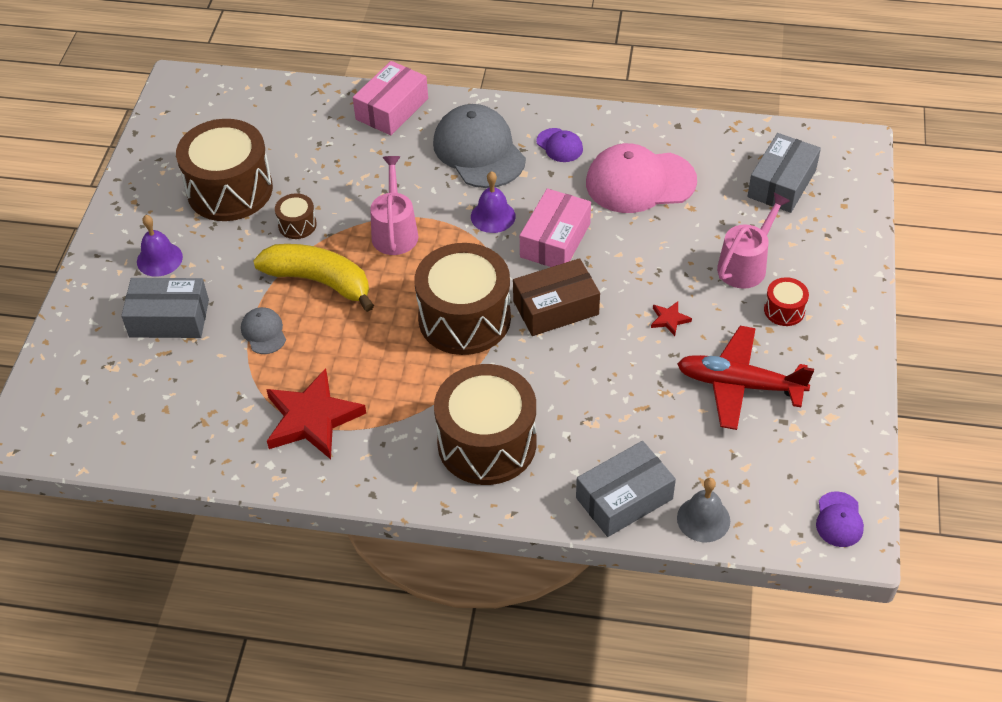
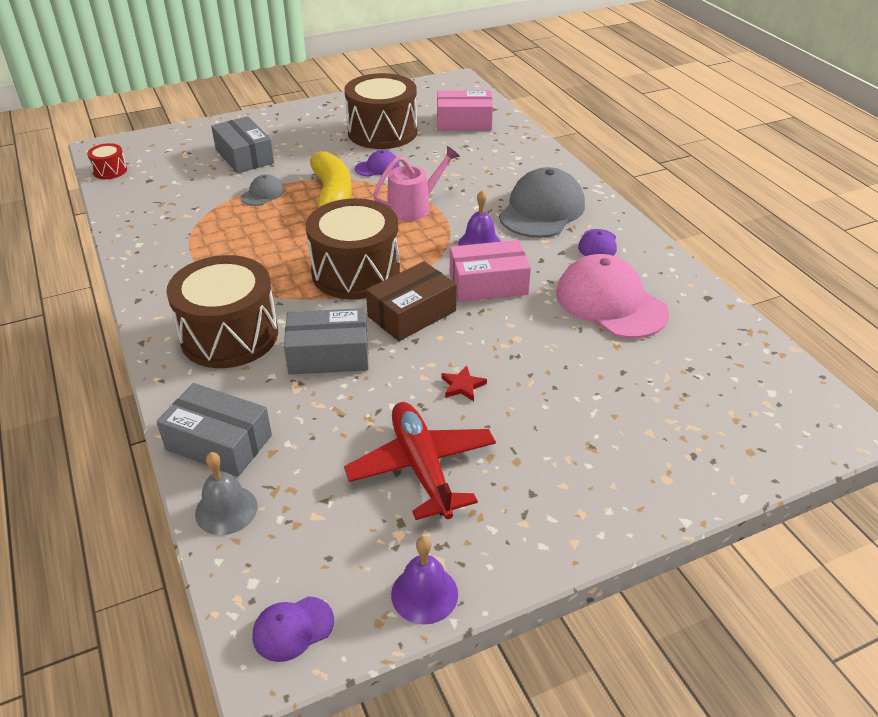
camera: 55 degrees right, 10 degrees down
(159, 259) = (294, 133): purple bell -> purple bell (424, 594)
(297, 225) = (377, 167): brown drum -> purple cap
(312, 419) = (195, 244): red star -> none
(392, 109) = (536, 159): pink box -> pink box (464, 122)
(556, 308) = (412, 314): brown box -> brown box turned 75 degrees counterclockwise
(746, 265) = (585, 410): pink watering can -> none
(781, 183) = (722, 392): grey box -> grey box (329, 354)
(784, 310) = (553, 462): red drum -> red drum (110, 171)

